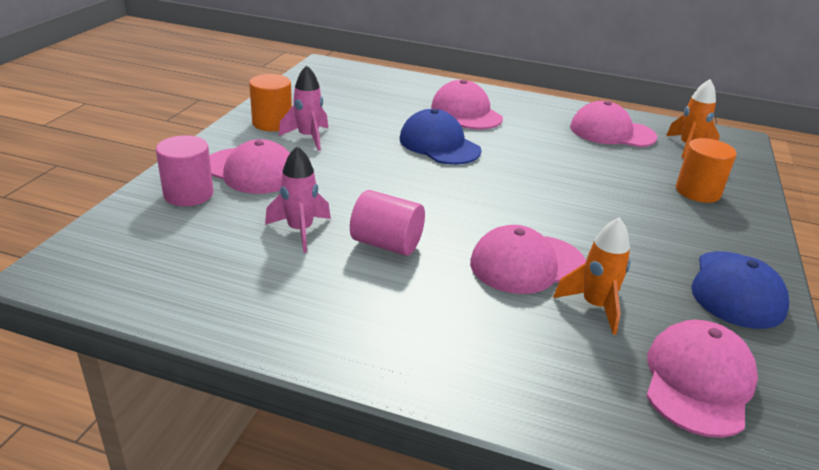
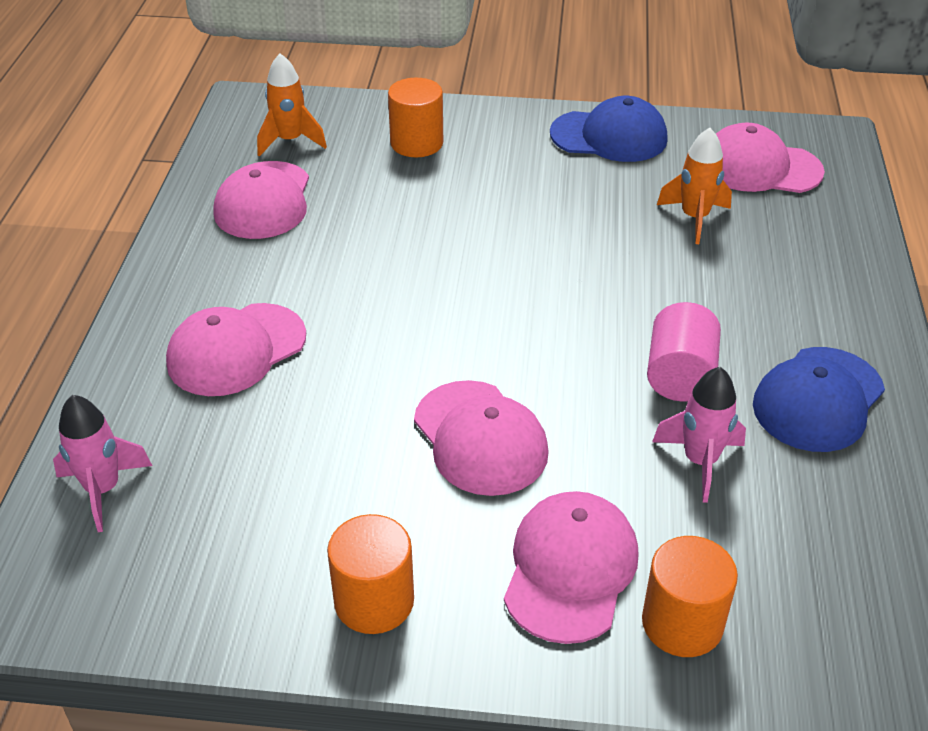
camera: 100 degrees left, 10 degrees up
(188, 194) = (682, 623): pink cylinder -> orange cylinder
(308, 138) = (415, 530): pink rocket -> pink rocket (103, 490)
(439, 144) = (376, 366): blue cap -> blue cap (818, 399)
(527, 264) = (650, 263): pink cap -> pink cap (480, 438)

